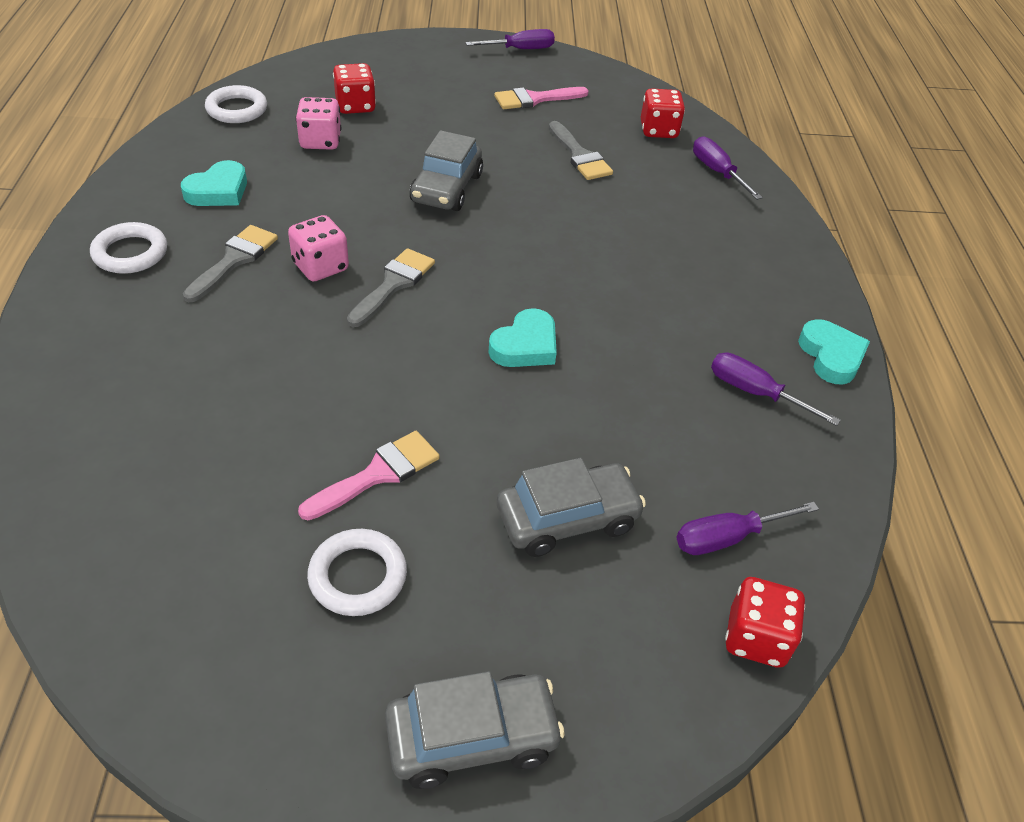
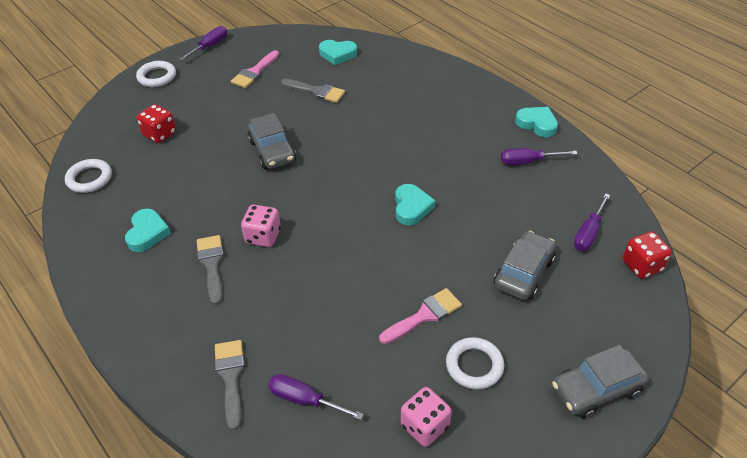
camera: 35 degrees left, 0 degrees up
(130, 253) = (146, 301): white ring -> white ring (157, 77)
(320, 141) = (167, 167): pink dice -> pink dice (424, 426)
(378, 474) = (424, 315): pink brush -> pink brush turned 45 degrees clockwise
(393, 284) = (312, 220): grey brush -> grey brush (230, 377)
(472, 737) = (596, 389): grey car -> grey car turned 150 degrees counterclockwise
(658, 130) = (337, 54): red dice -> turquoise heart
(717, 172) = (391, 61): purple screwdriver -> purple screwdriver (305, 400)

